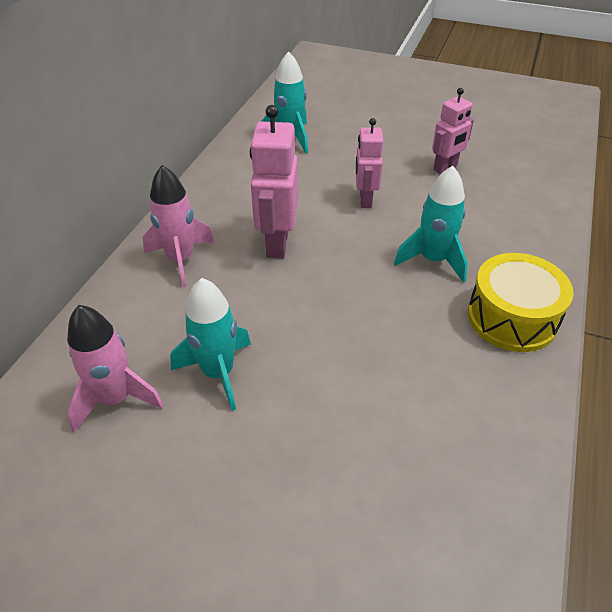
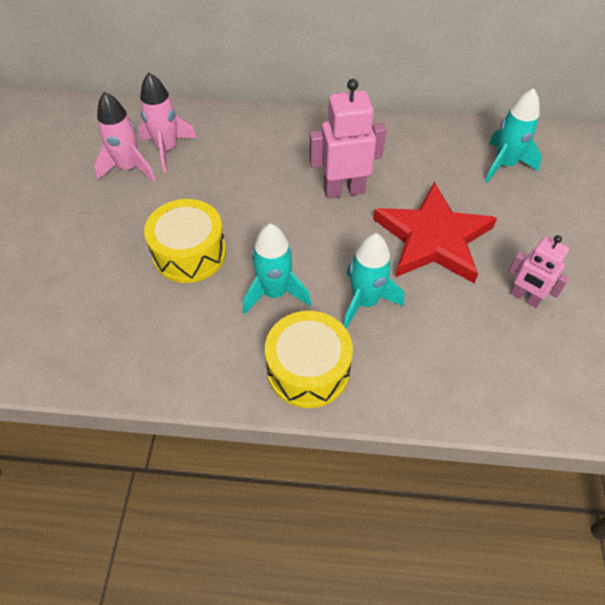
camera: 75 degrees right, 10 degrees up
(181, 259) = (303, 140): pink rocket -> pink rocket (129, 168)
(218, 372) = (199, 190): turquoise rocket -> turquoise rocket (274, 293)
(326, 398) = (189, 253): none -> yellow drum
(365, 200) = (433, 238): pink robot -> red star

